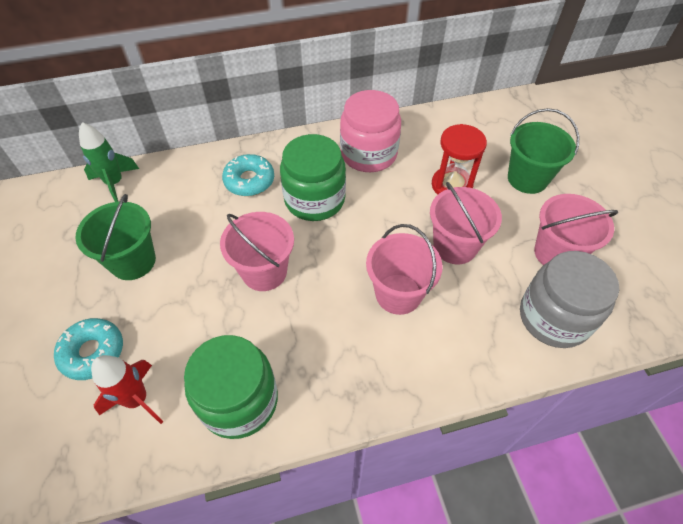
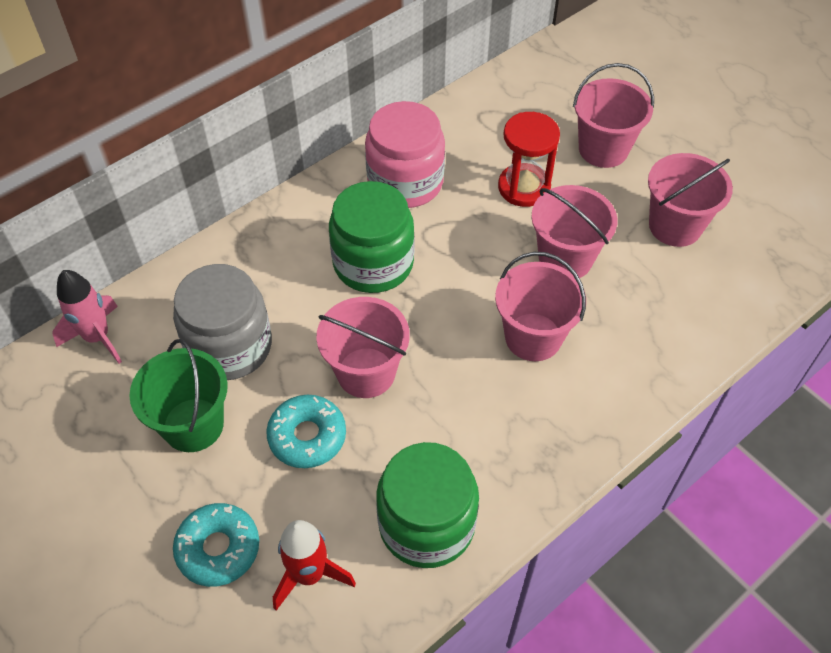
camera: 25 degrees left, 0 degrees up
(115, 183) = (97, 337): green rocket -> pink rocket
(249, 180) = (277, 269): turquoise donut -> turquoise donut (307, 436)
(527, 178) = (603, 149): green bucket -> pink bucket
(554, 317) = (705, 297): grey jar -> grey jar (229, 346)

